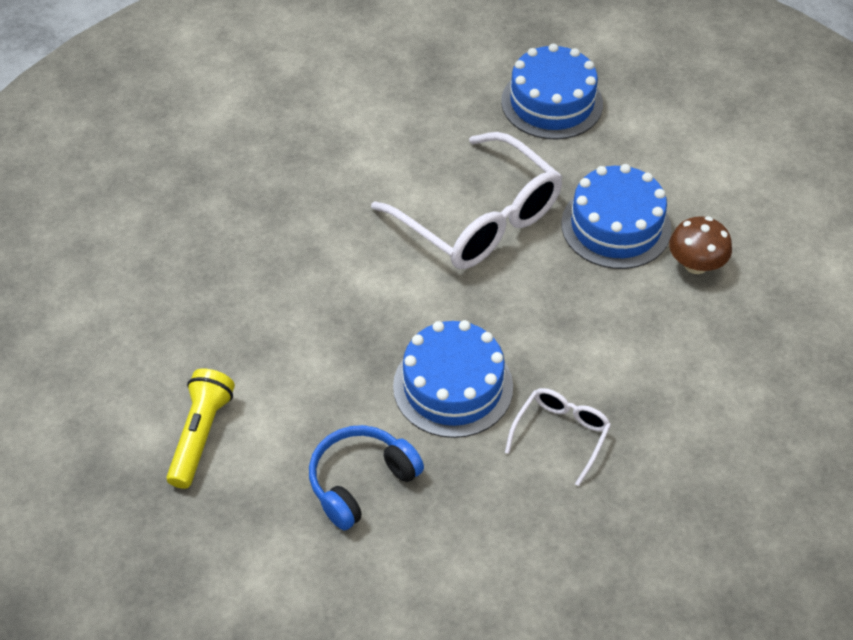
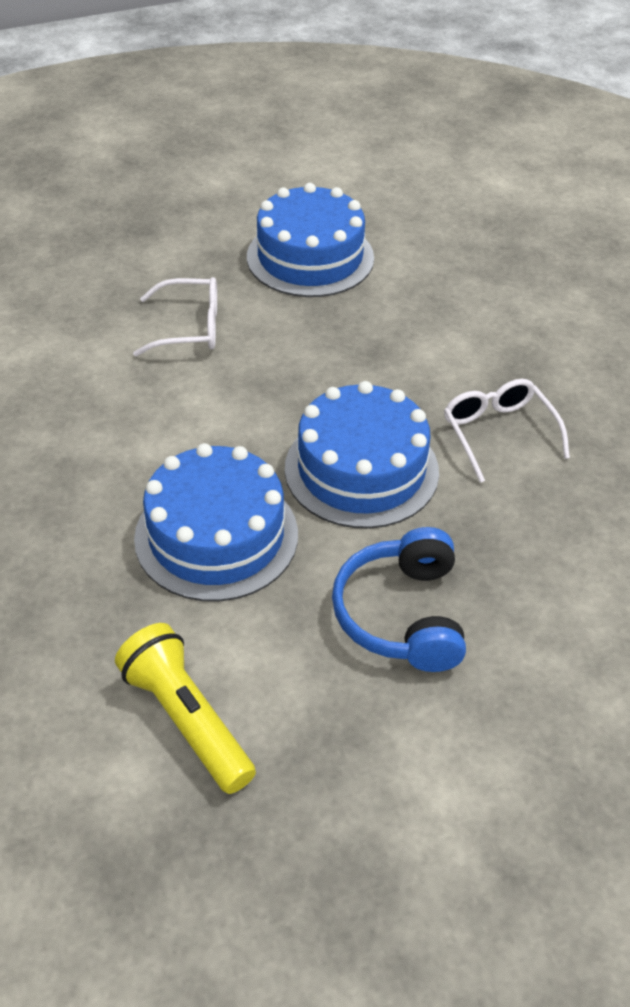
camera: 50 degrees left, 5 degrees down
(480, 219) = (190, 328): white glasses -> white glasses, size x0.50
(552, 102) = (124, 205): blue cake -> blue cake (216, 536)
(696, 264) = (408, 242): brown mushroom -> none

